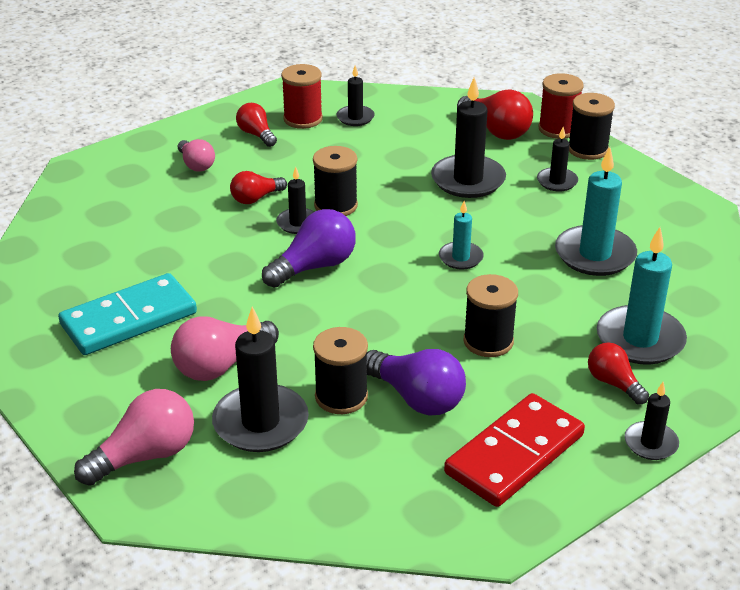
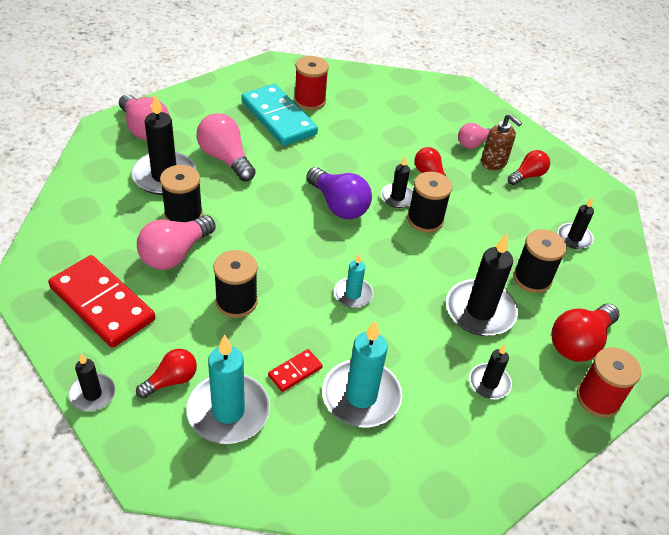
camera: 85 degrees right, 10 degrees up
(232, 154) = (494, 162): none -> brown soap dispenser
(303, 119) = (561, 203): red spool -> red spool (310, 101)
(417, 398) = (175, 254): purple light bulb -> pink light bulb
(576, 296) = (295, 371): none -> red domino
(587, 149) = (560, 421): black spool -> black spool (532, 278)

